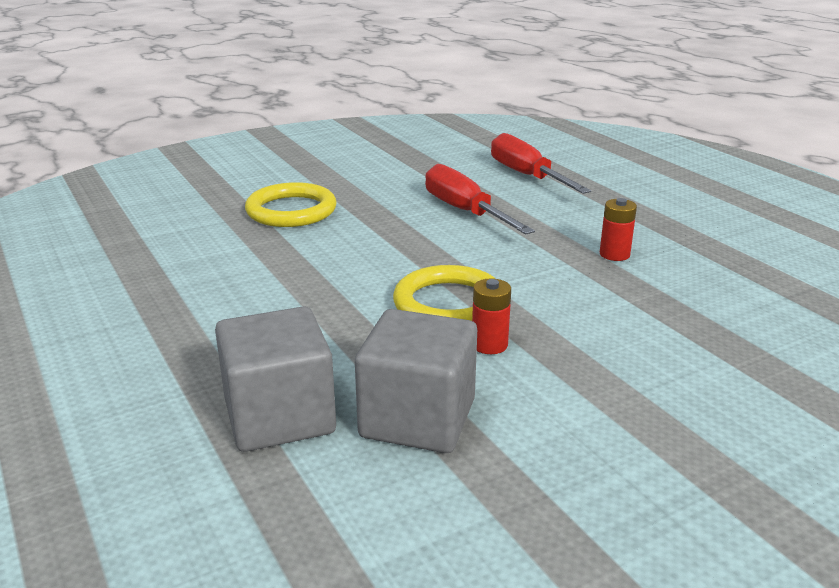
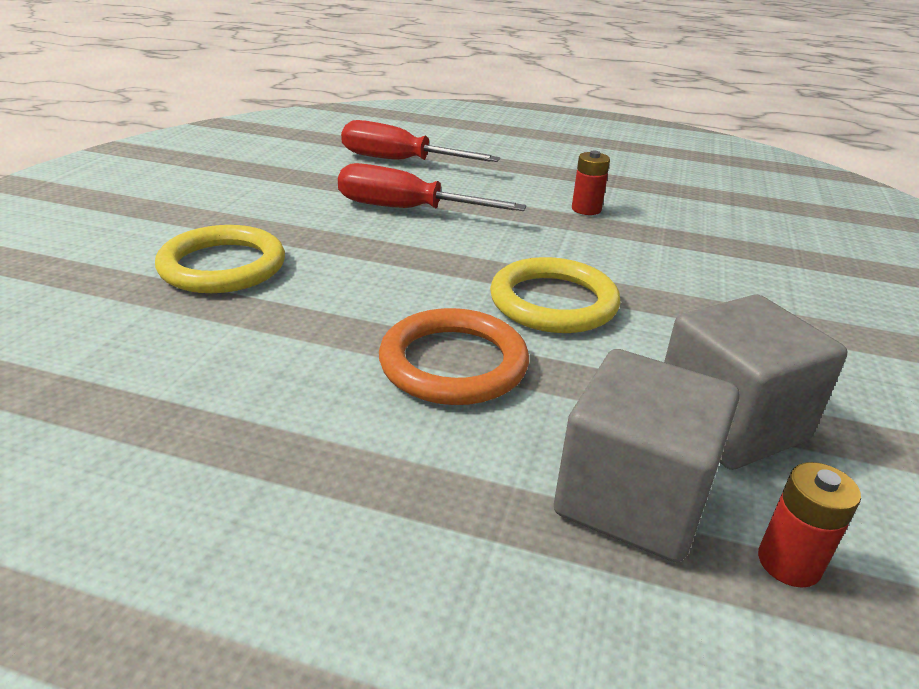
camera: 45 degrees left, 5 degrees up
(317, 310) = (453, 363): none -> orange ring
(489, 345) = (649, 325): red battery -> red battery (789, 563)

